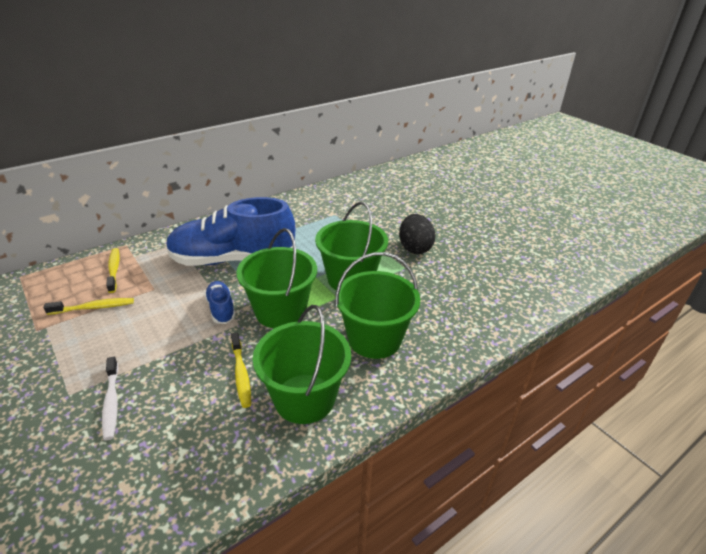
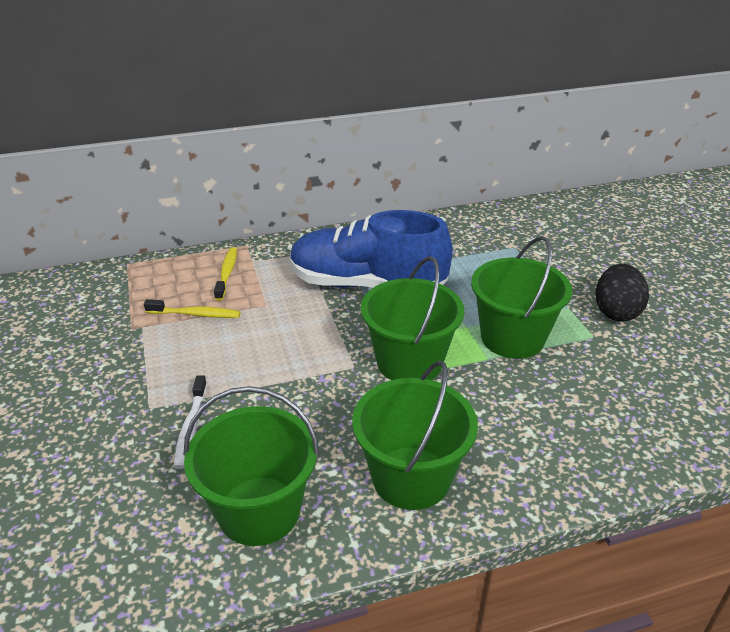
camera: 20 degrees right, 0 degrees up
(221, 309) = (337, 345): blue shoe -> none
(241, 374) = (341, 430): yellow toothbrush -> none
(374, 339) = (523, 424): green bucket -> green bucket (259, 510)

